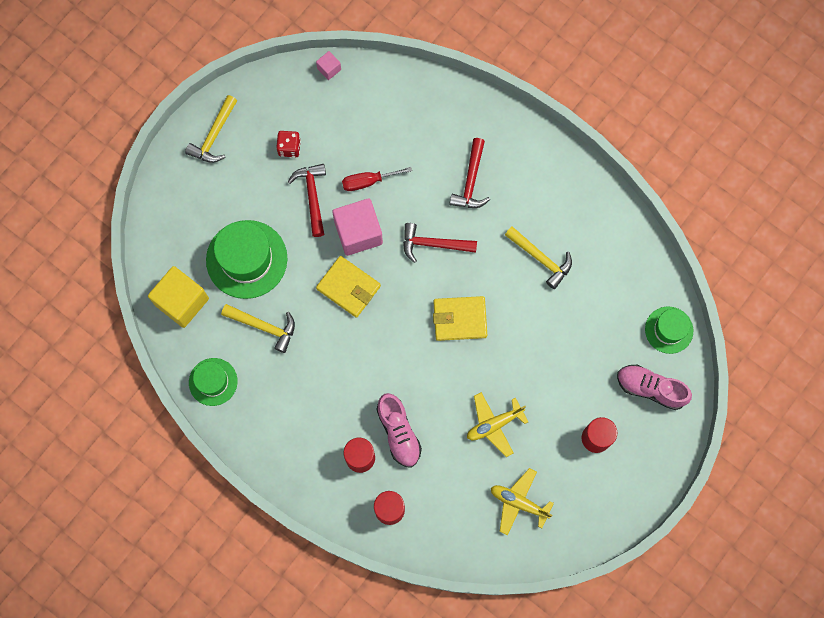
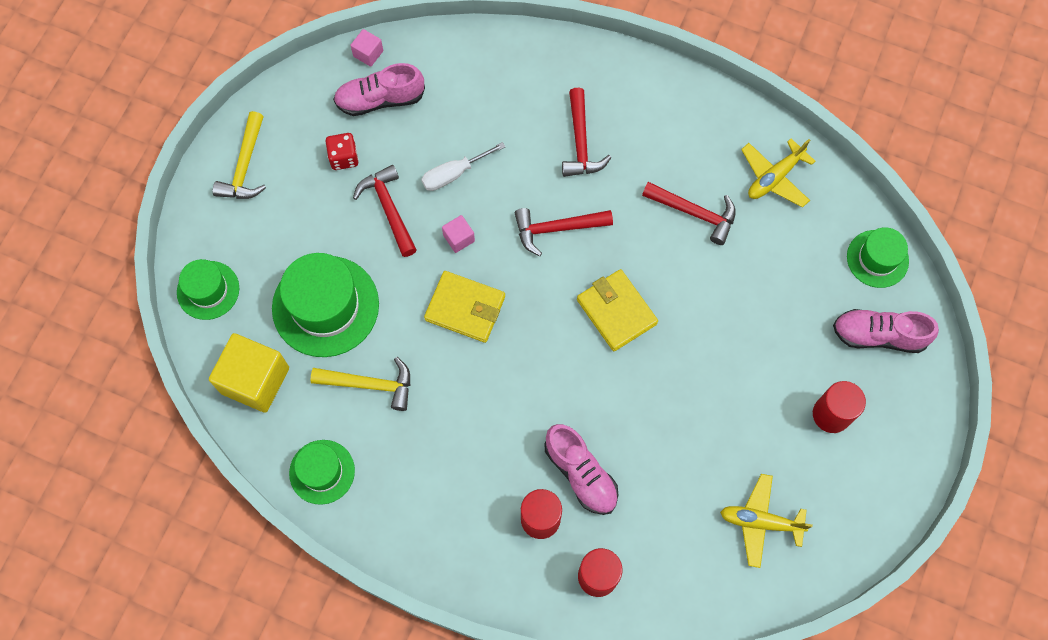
camera: 15 degrees left, 5 degrees down
(164, 225) = (208, 290): none -> green hat
(328, 108) = (380, 99): none -> pink shoe
(358, 233) = (459, 238): pink cube -> pink cube, size x0.46
(368, 181) = (454, 174): red screwdriver -> white screwdriver
(459, 319) = (616, 311): yellow wallet -> yellow wallet turned 75 degrees clockwise
(494, 424) = (699, 431): yellow plane -> yellow plane (774, 177)
(540, 259) = (694, 213): yellow hammer -> red hammer

